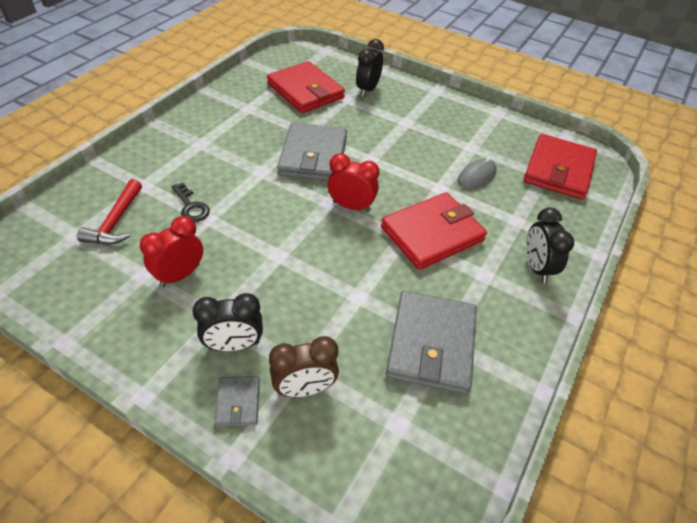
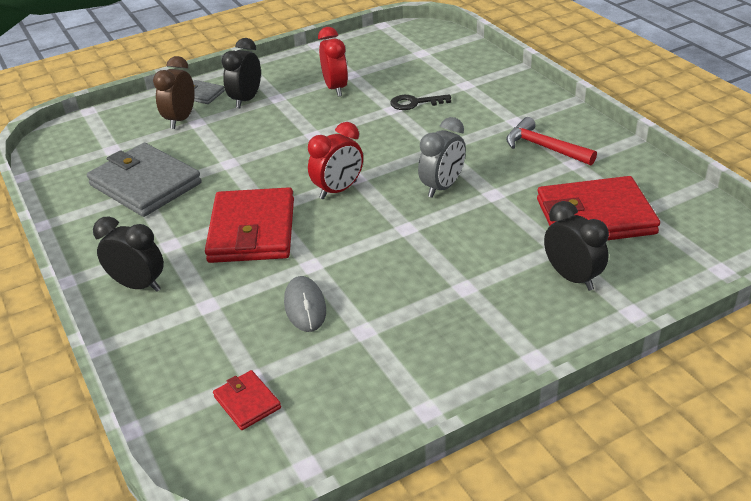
camera: 125 degrees right, 10 degrees down
(116, 222) = (423, 69): red hammer -> red hammer (544, 147)
(313, 156) = (442, 187): grey wallet -> grey clock
(558, 170) = (247, 402): red wallet -> red wallet, size x0.46

